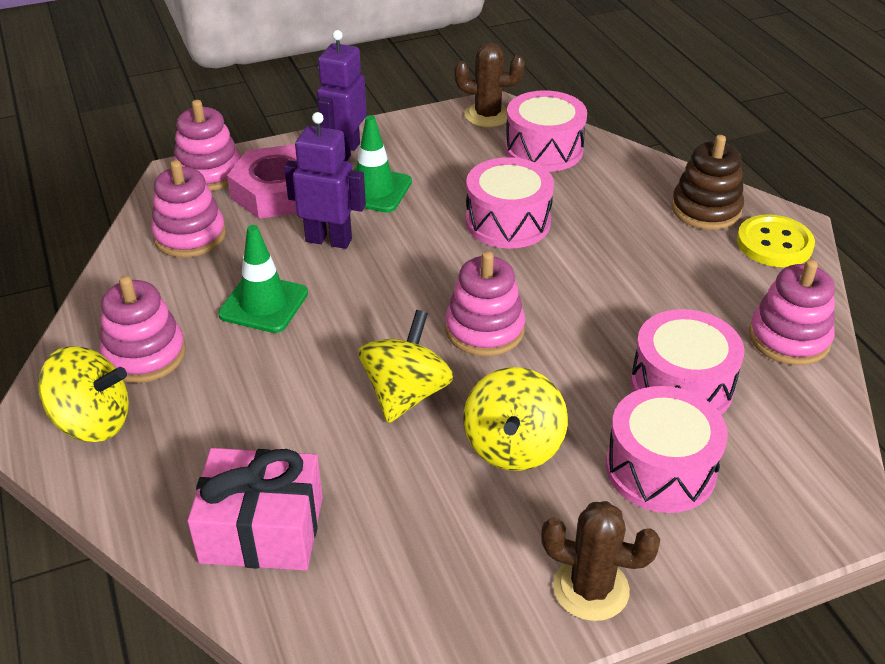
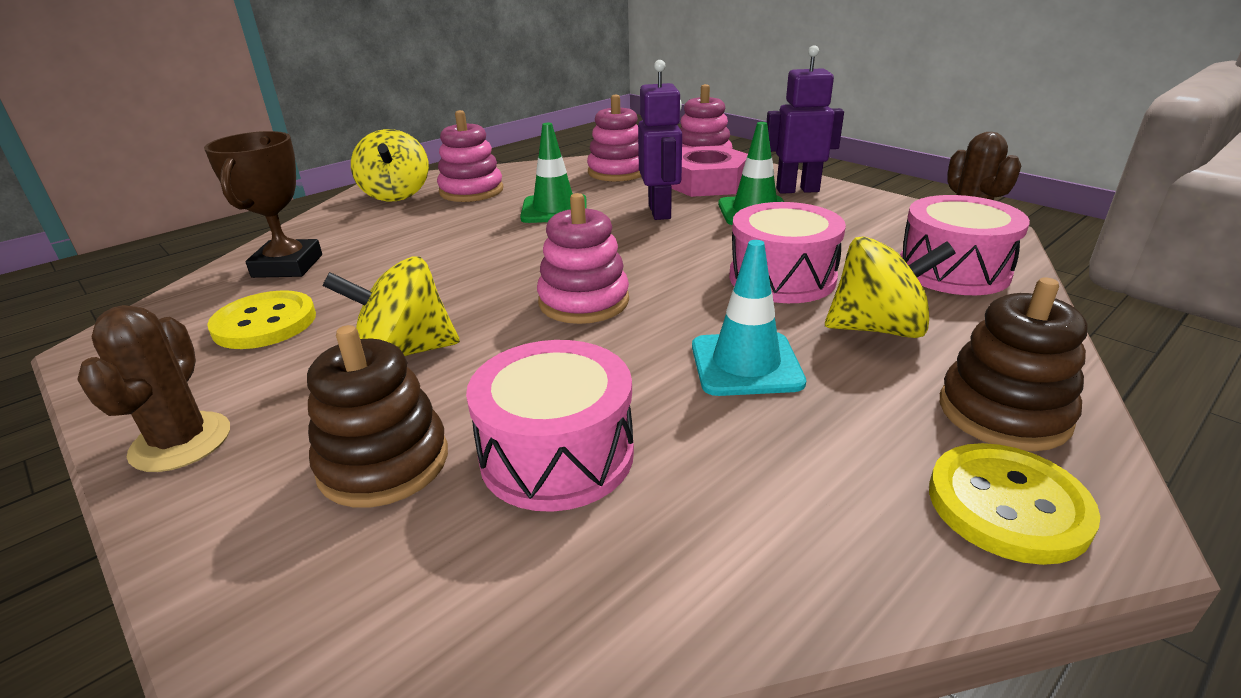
camera: 70 degrees right, 10 degrees down
(262, 529) = (287, 266): pink gift -> brown trophy
(402, 544) = (265, 323): none -> yellow button
(406, 394) = (465, 285): yellow spinning top -> yellow spinning top (878, 328)
(617, 279) = (746, 364): none -> turquoise traffic cone
(660, 469) = (384, 462): pink drum -> brown stacking toy
(789, 338) = (746, 562): pink stacking toy -> none

